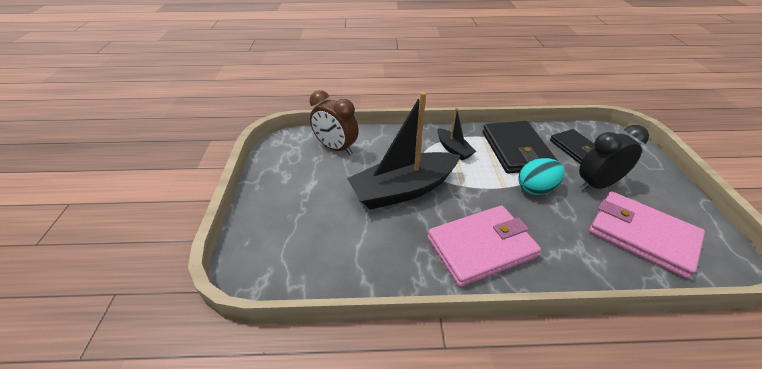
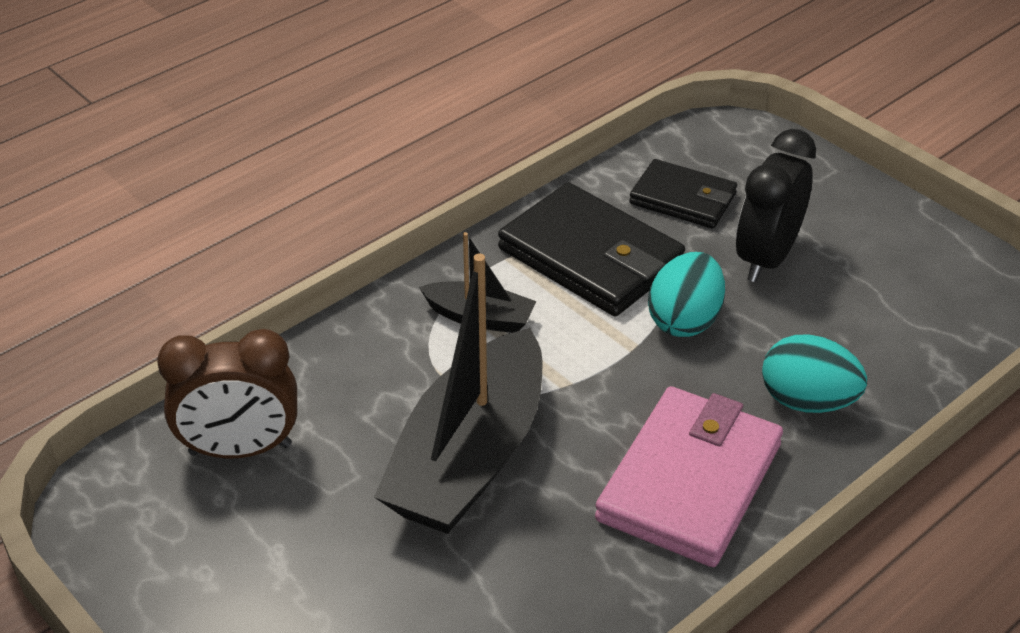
camera: 40 degrees left, 0 degrees up
(567, 248) = (807, 401): none -> turquoise egg
(641, 235) = (884, 317): pink wallet -> none

